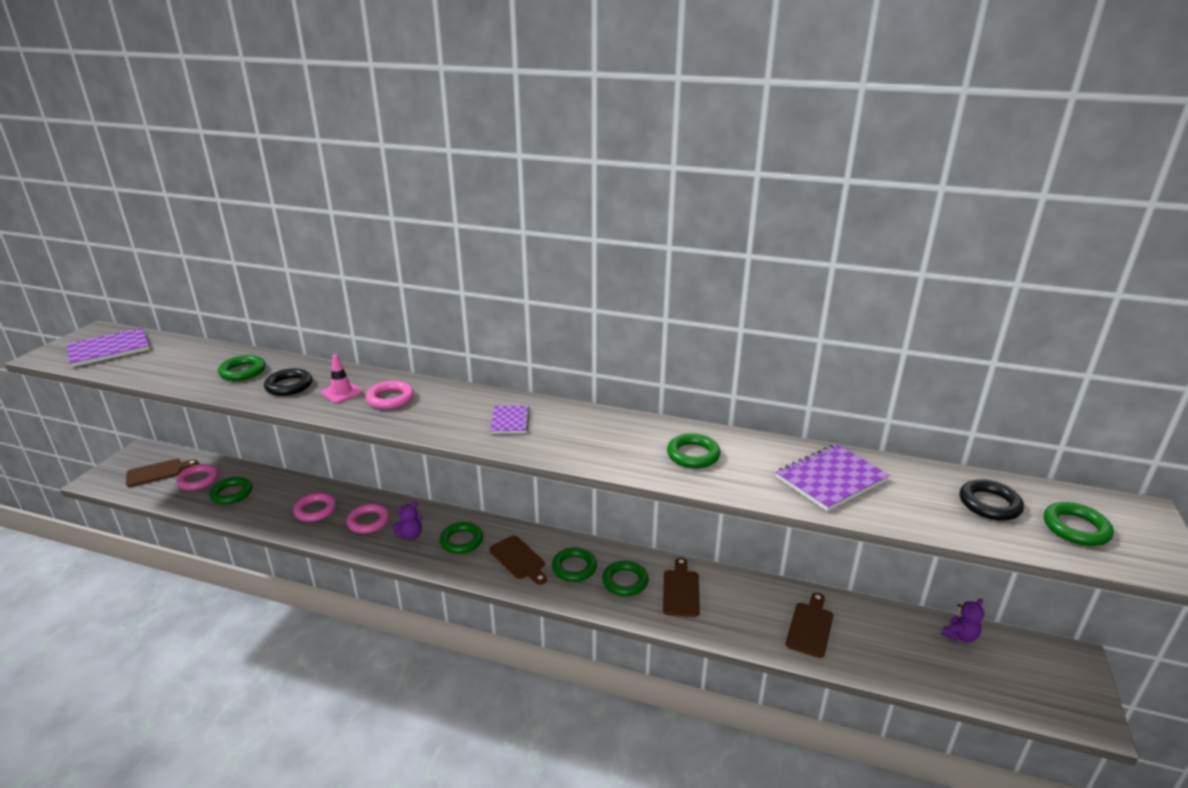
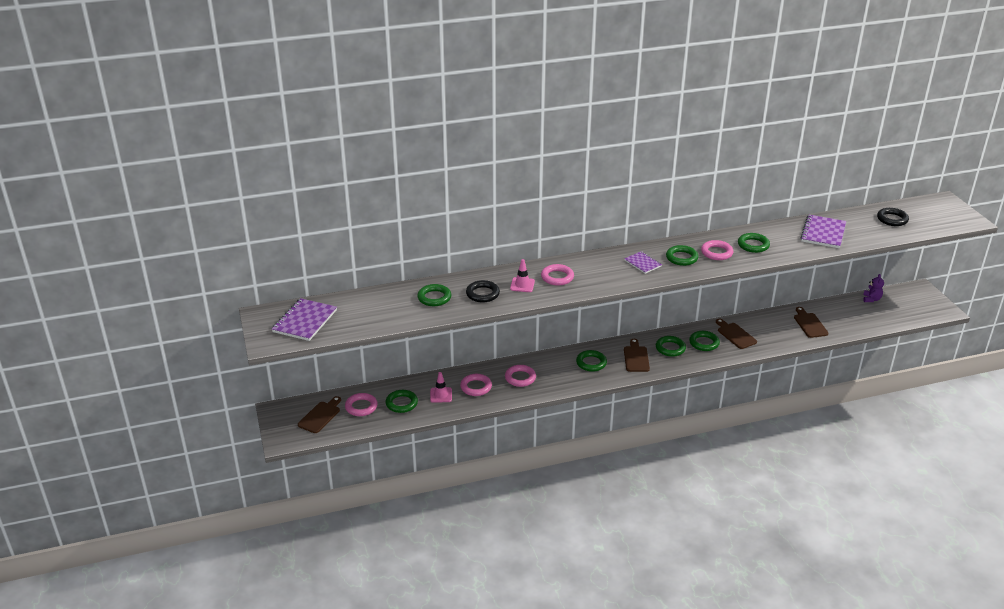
camera: 35 degrees left, 5 degrees up
(274, 502) = (441, 395): none -> pink traffic cone
(410, 535) = (557, 373): purple teddy bear -> none
(518, 559) = (636, 357): brown cutting board -> brown cutting board turned 105 degrees counterclockwise
(625, 445) = (716, 253): none -> pink ring
(1076, 528) = (930, 217): green ring -> green ring (681, 258)

